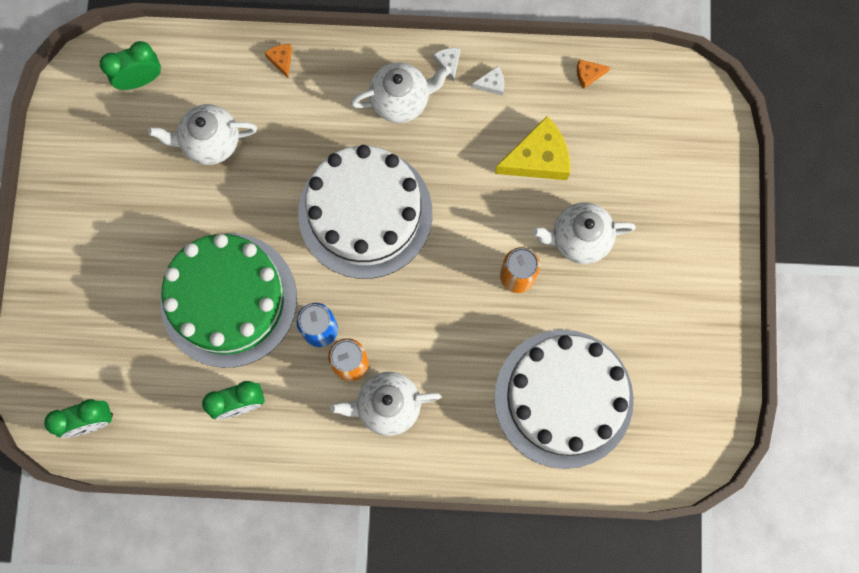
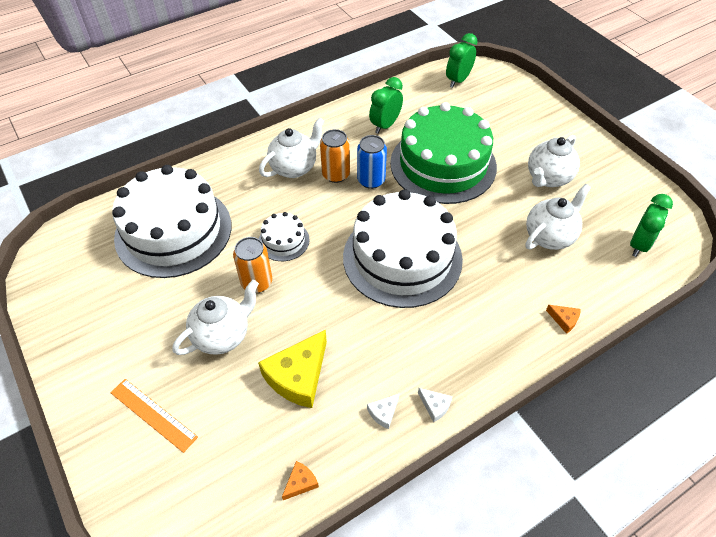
camera: 145 degrees right, 25 degrees down
(401, 100) = (446, 349): white teapot -> white teapot (548, 178)
(462, 310) = (283, 241): none -> white cake
(672, 201) = (153, 414): none -> orange ruler

